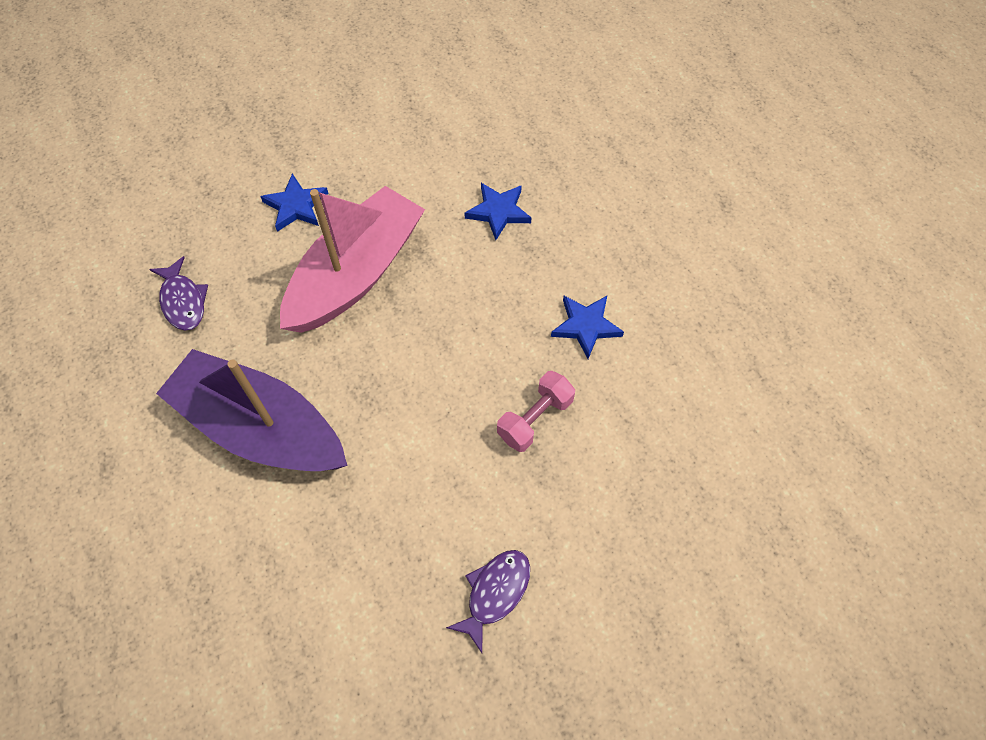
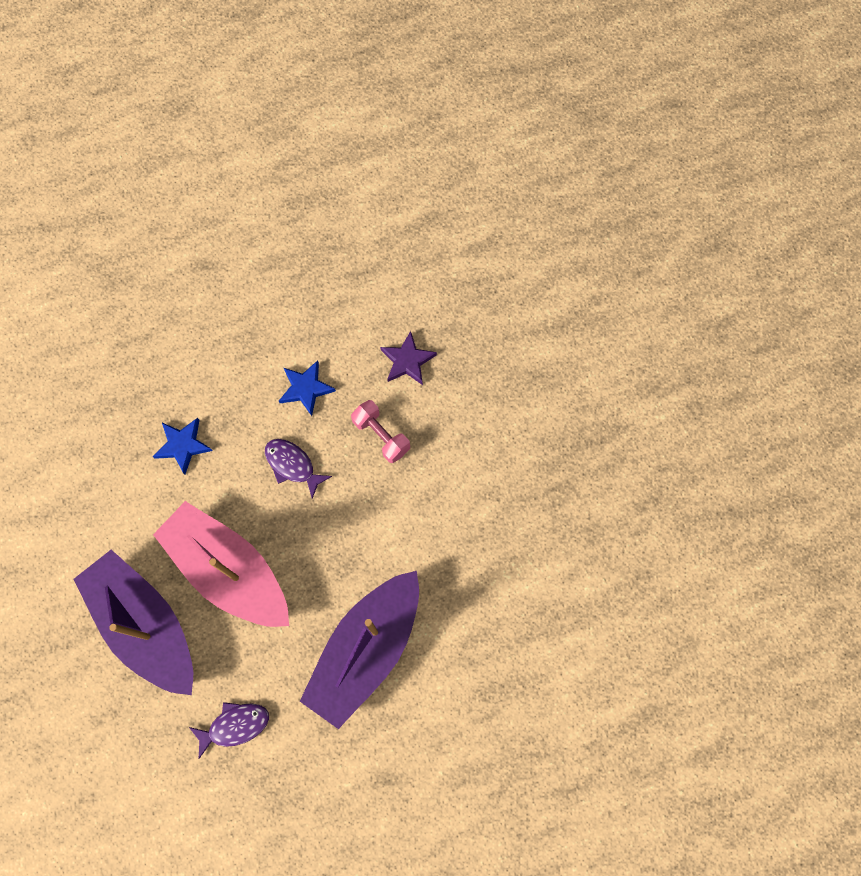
camera: 85 degrees left, 10 degrees up
(296, 206) = (145, 625): blue star -> purple boat
(495, 593) = (510, 476): purple fish -> purple fish (292, 465)
(644, 441) = (407, 361): none -> purple star

